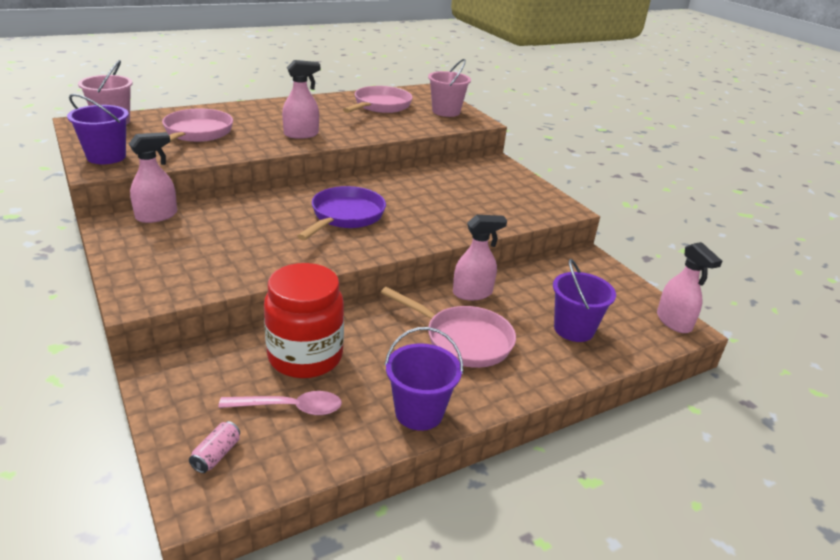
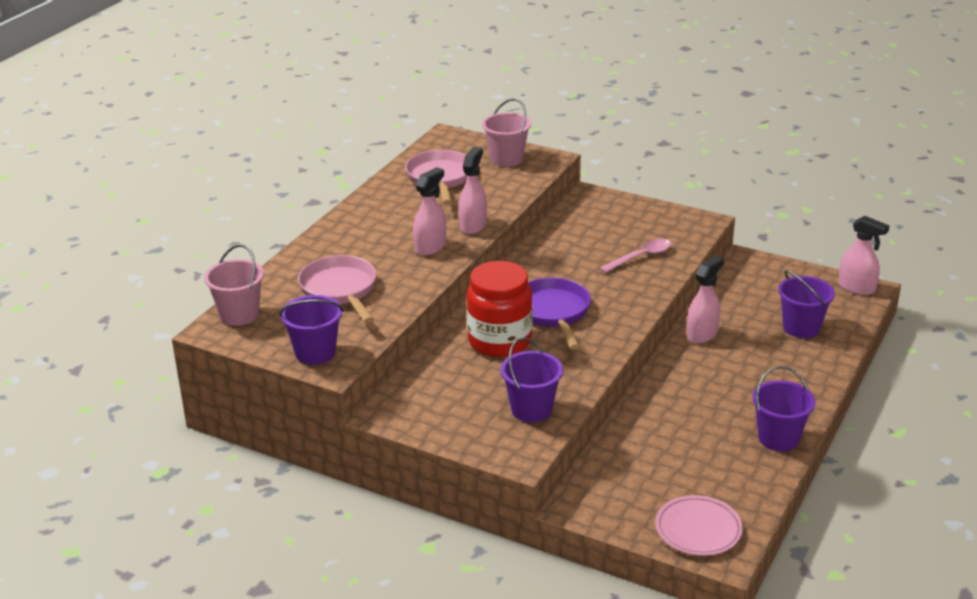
camera: 30 degrees left, 0 degrees up
(157, 216) = (407, 389): pink spray bottle -> pink spray bottle (473, 225)
(210, 270) = (531, 409): none -> purple bucket
(216, 455) = (698, 530): pink can -> pink plate
(290, 408) = (698, 479): pink spoon -> pink spoon (641, 257)
(305, 356) = (657, 443): red jar -> red jar (499, 341)
(462, 340) = (742, 375): pink pan -> none

